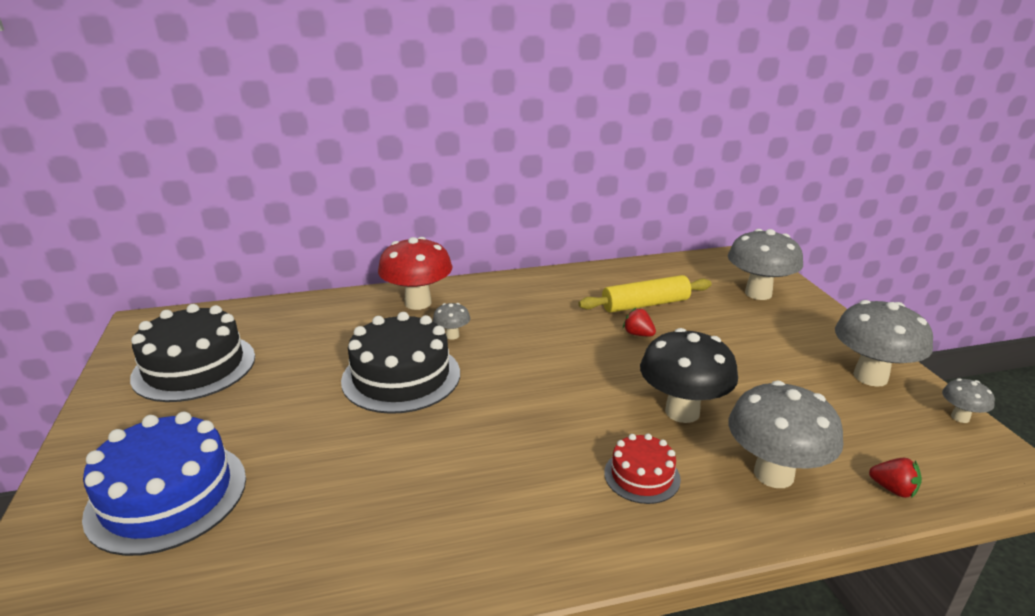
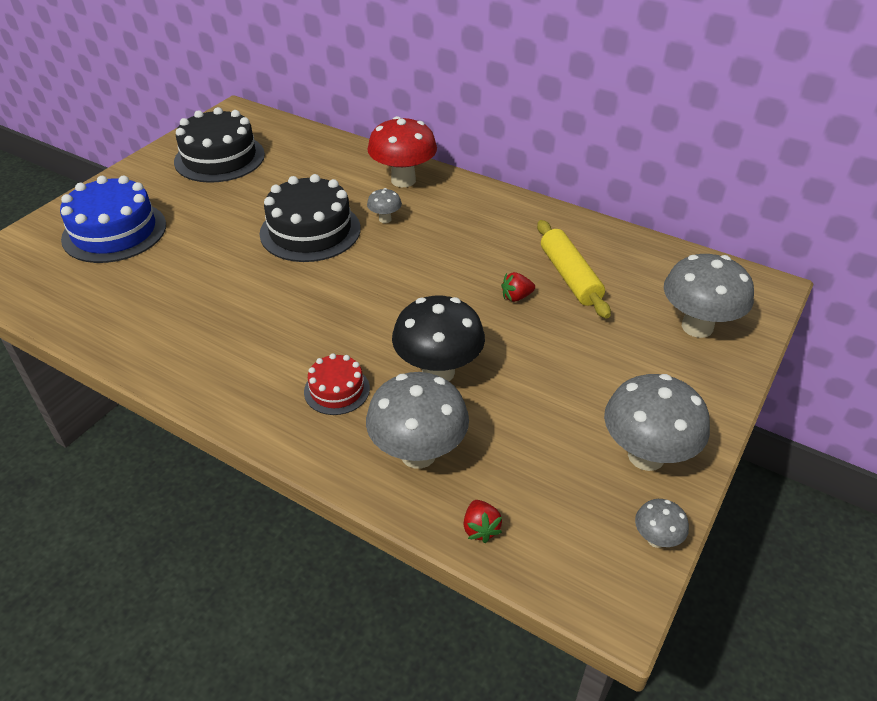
camera: 45 degrees right, 15 degrees up
(638, 334) = (516, 297): red strawberry -> red strawberry turned 105 degrees counterclockwise
(645, 304) = (569, 276): yellow rolling pin -> yellow rolling pin turned 45 degrees clockwise

